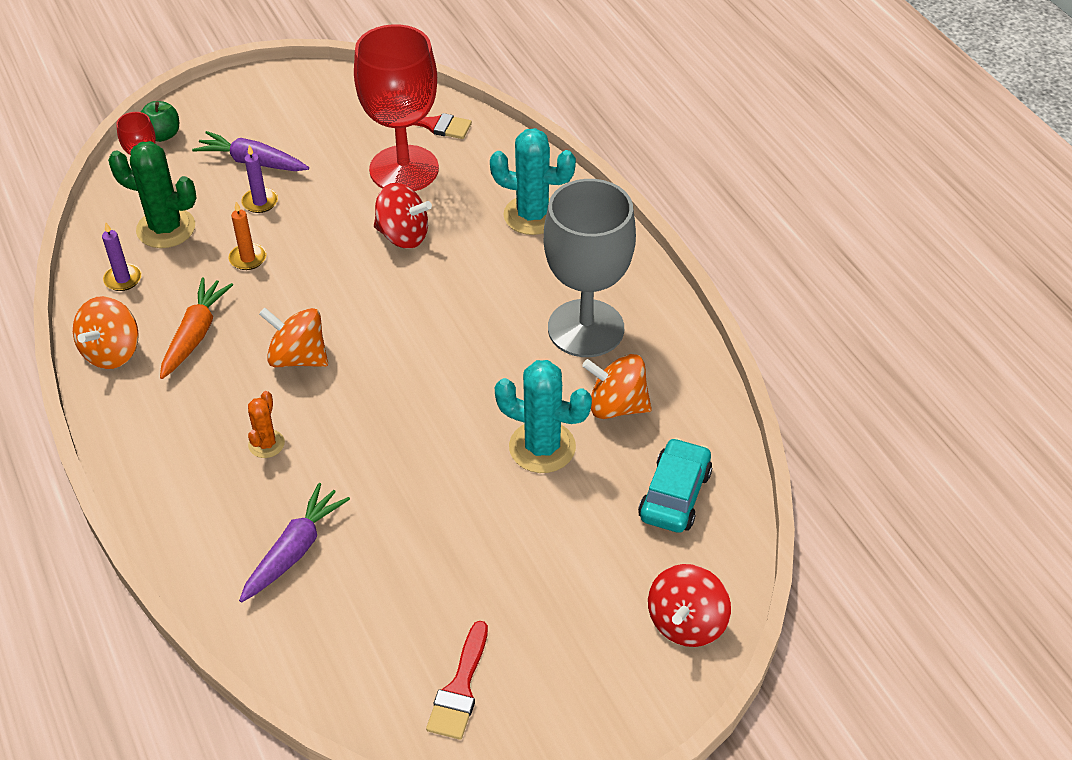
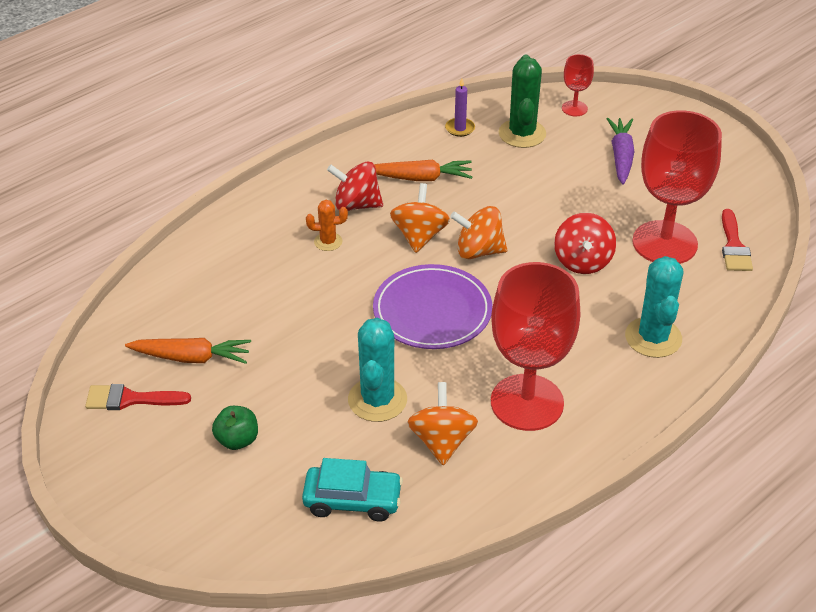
camera: 75 degrees right, 5 degrees down
(112, 352) = (387, 144): orange spinning top -> orange spinning top (478, 251)
(162, 135) = (623, 103): green apple -> green apple (237, 440)
(248, 258) = (511, 183): orange candle -> none
(260, 202) = (577, 172): purple candle -> none
(294, 550) = (234, 281): purple carrot -> none
(412, 614) = (191, 358): none -> orange carrot
(426, 373) = (432, 311): none -> purple plate
(586, 328) = (527, 402): grey goblet -> red goblet
(686, 623) = (217, 531): red spinning top -> red spinning top (356, 205)

